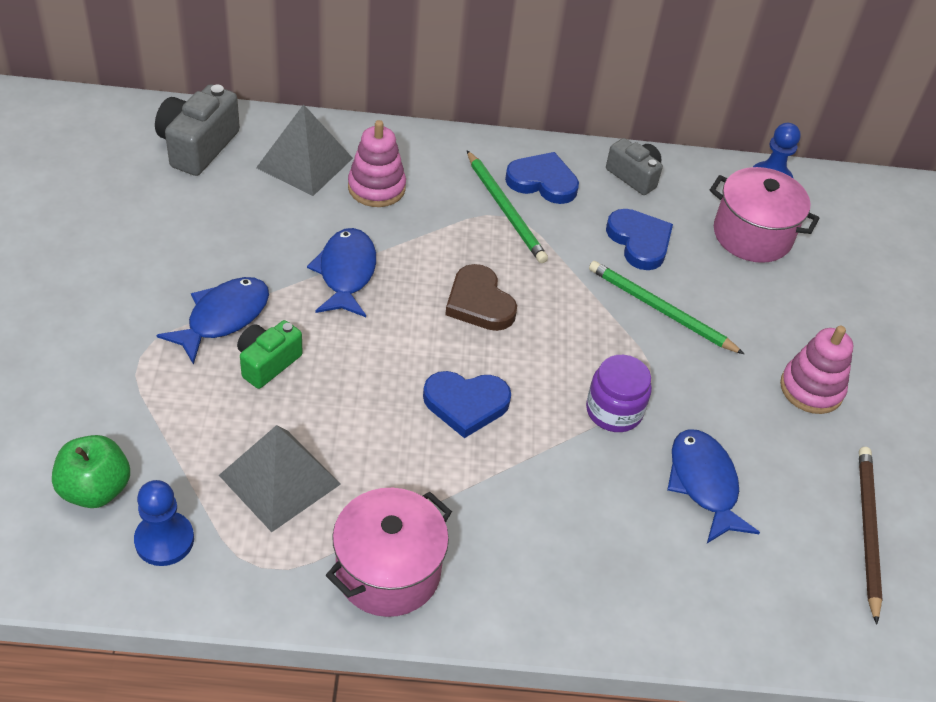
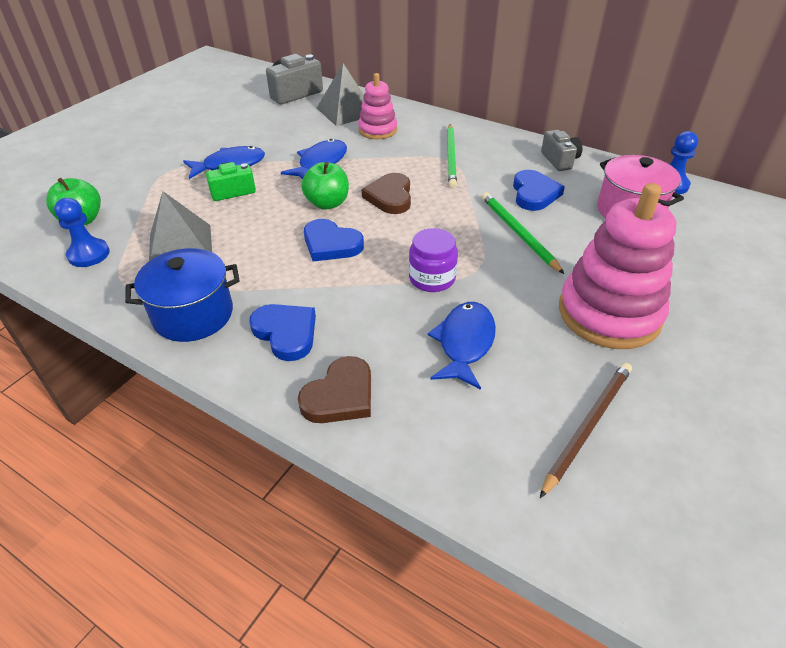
camera: 35 degrees right, 5 degrees down
(388, 571) = (193, 315): pink pot -> blue pot
(410, 340) = (327, 203): none -> green apple
(542, 181) = (489, 149): blue heart -> blue heart (286, 333)
(630, 601) = (340, 395): none -> brown heart
(811, 389) = (609, 313): pink stacking toy -> pink stacking toy, size x1.78

